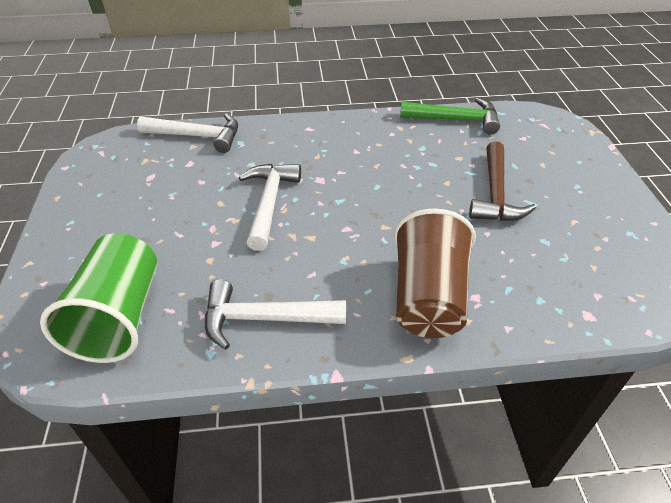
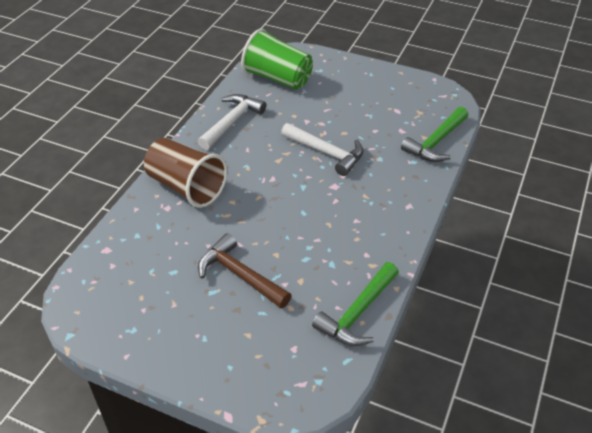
camera: 120 degrees right, 0 degrees up
(197, 136) = (436, 142): white hammer -> green hammer

